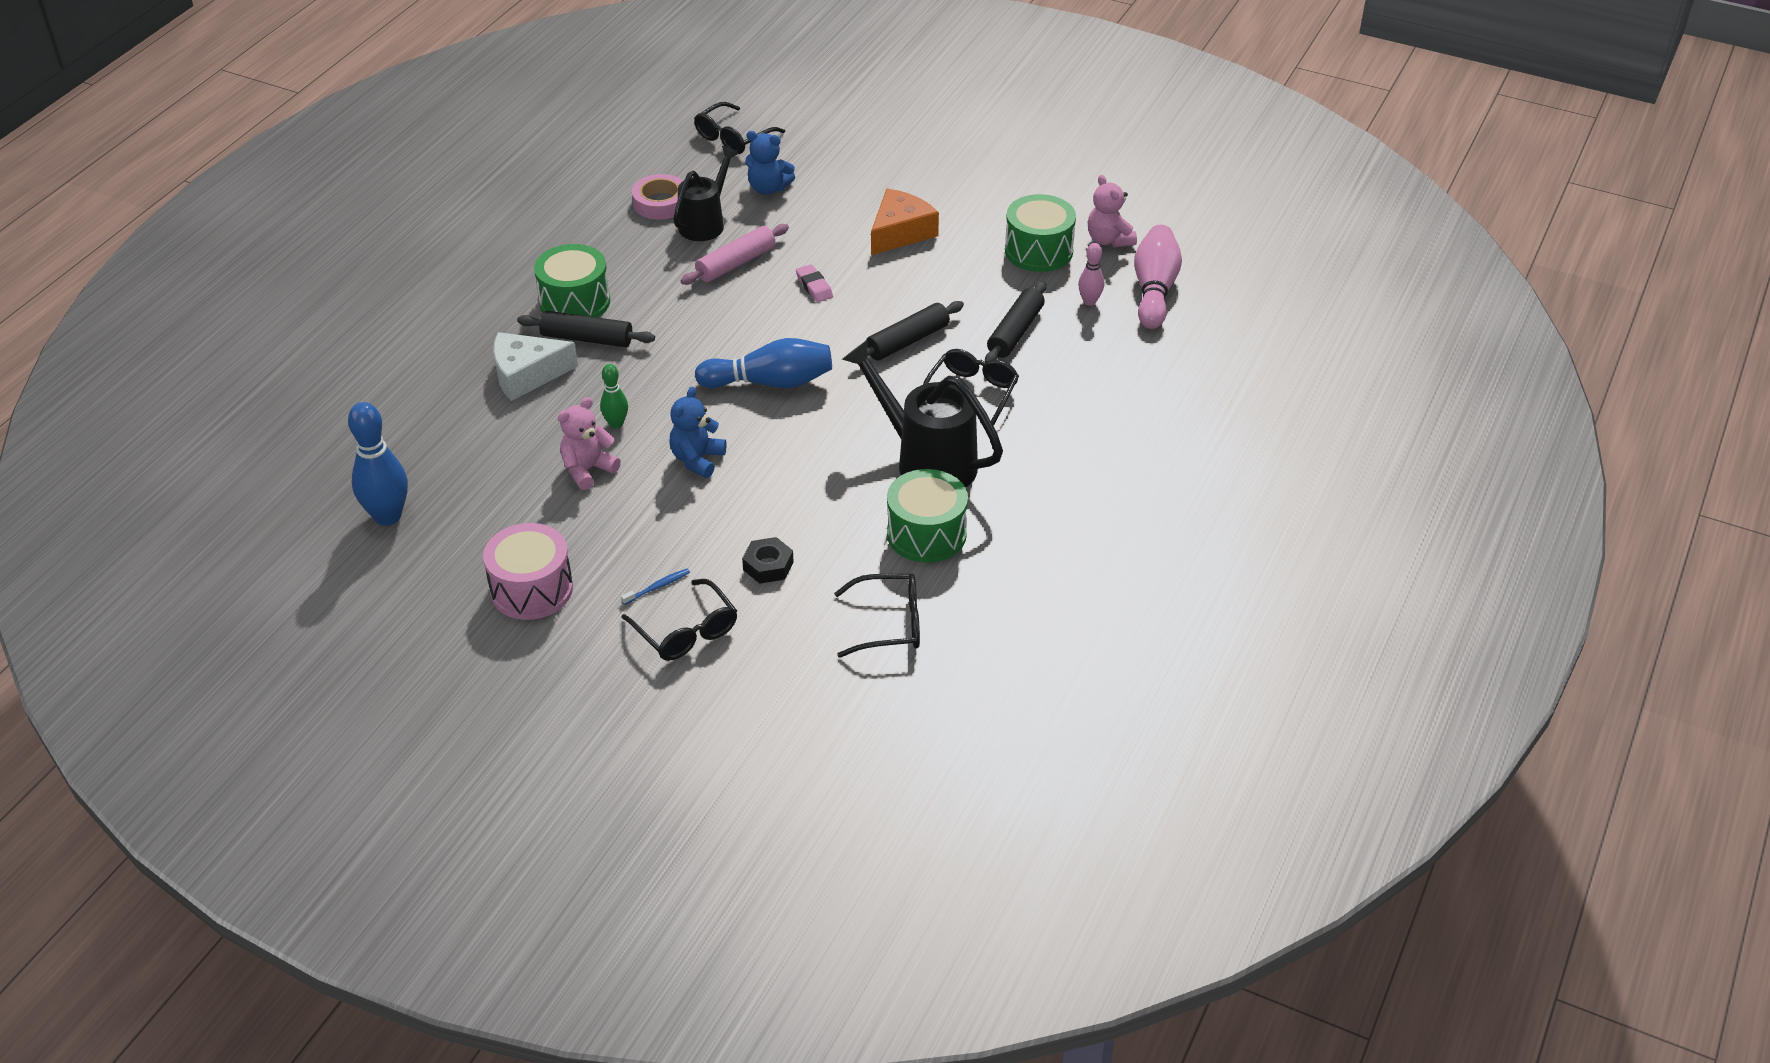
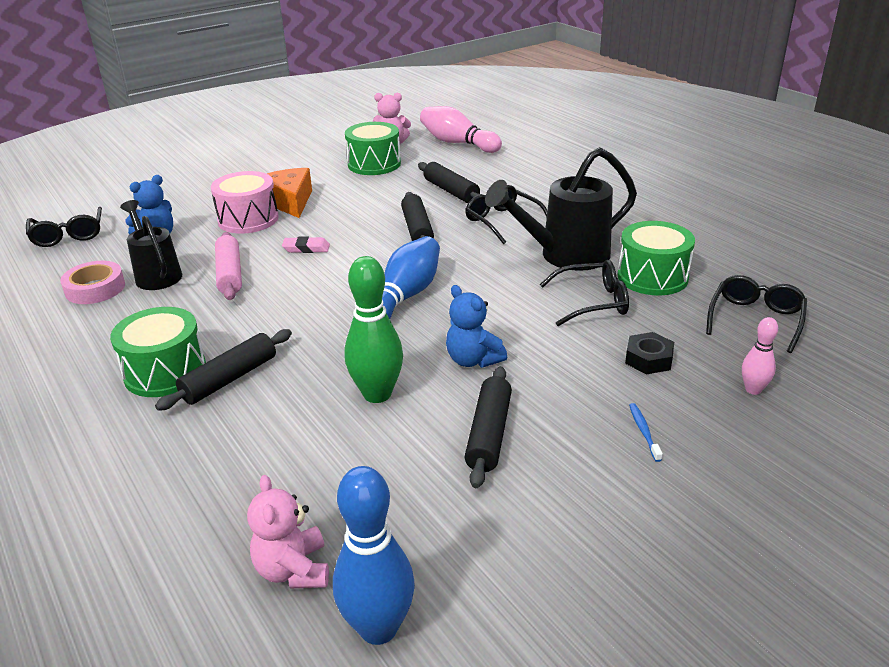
camera: 60 degrees left, 10 degrees down
(527, 375) = (239, 434): white cheese -> none
(531, 589) = (599, 526): pink drum -> pink drum (248, 219)
(588, 470) = (431, 431): pink teddy bear -> pink teddy bear (293, 570)
(602, 502) = (489, 434): none -> black rolling pin
(616, 424) = (377, 394): green bowling pin -> green bowling pin, size x1.84
(686, 631) = (719, 430): black glasses -> black glasses (592, 302)
(1089, 301) = (446, 162): pink bowling pin -> pink bowling pin (753, 389)

